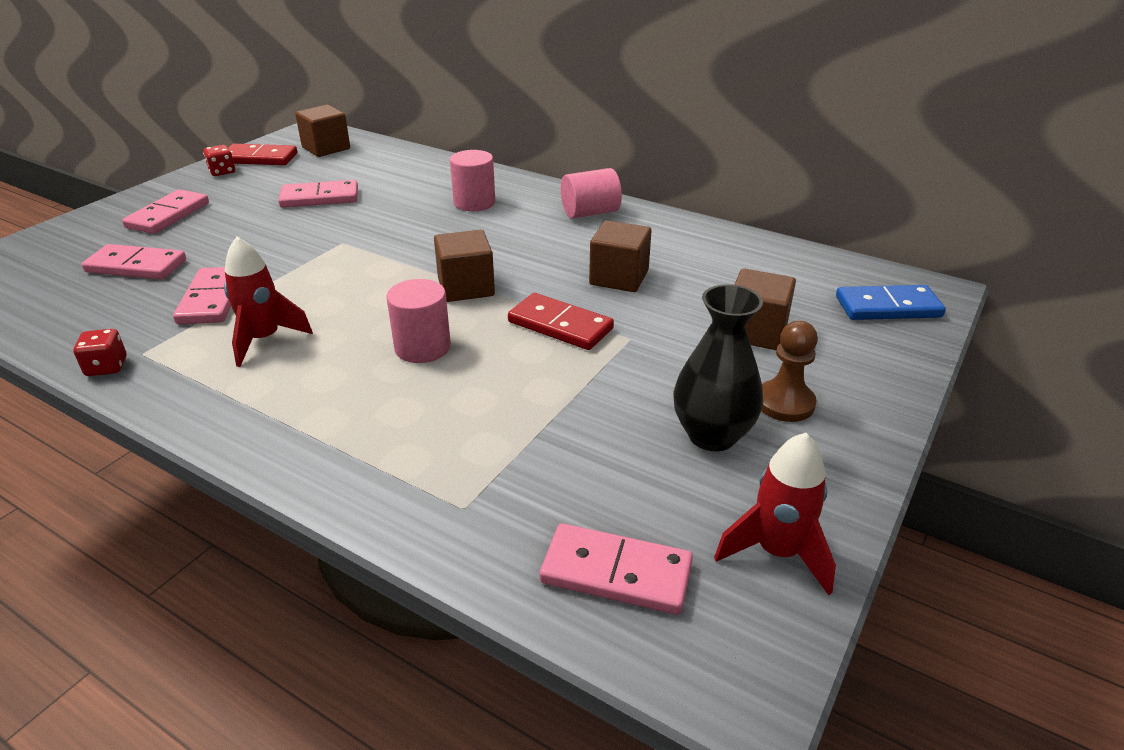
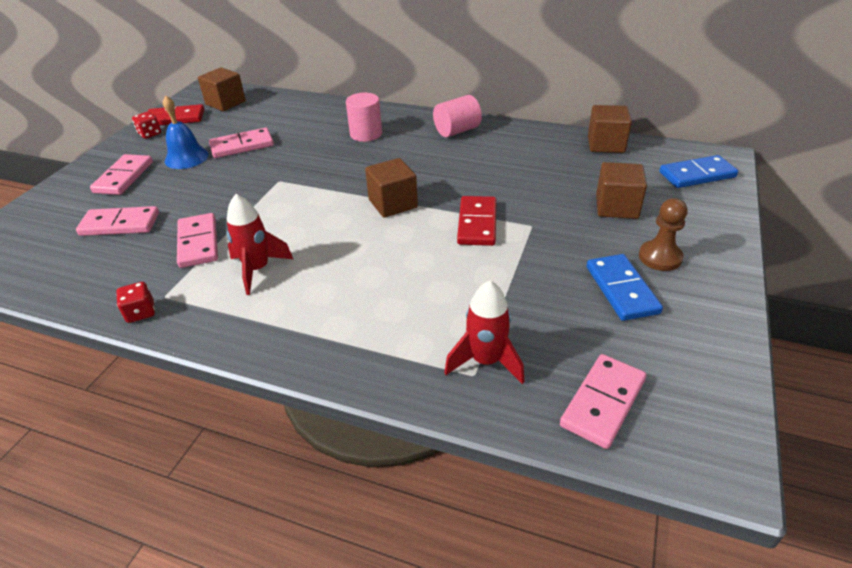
camera: 10 degrees left, 5 degrees up
(249, 203) = (186, 157): none -> blue bell
(422, 347) = (383, 256): pink cylinder -> none
(560, 325) = (477, 223): red domino -> red domino turned 75 degrees clockwise
(616, 573) = (603, 403): pink domino -> pink domino turned 60 degrees counterclockwise
(619, 277) = (502, 179): brown cube -> brown cube (606, 144)
(712, 435) = (622, 289): black vase -> blue domino
(777, 552) = (702, 367): red rocket -> red rocket (486, 361)

